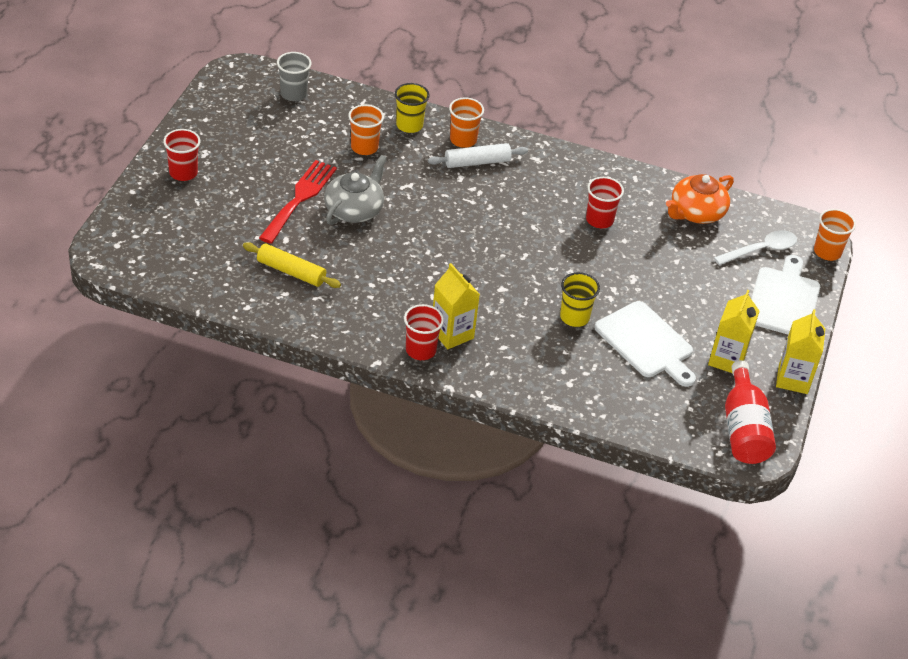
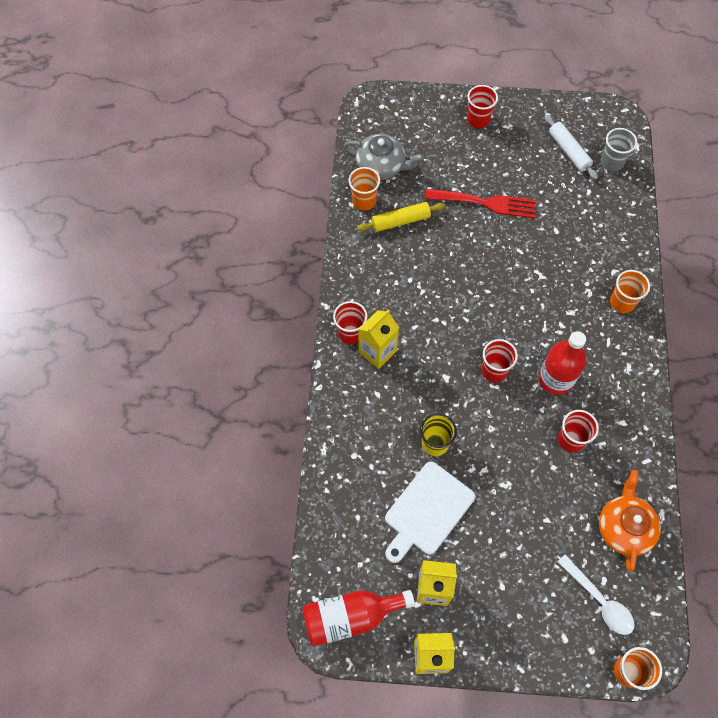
camera: 80 degrees right, 20 degrees up
(291, 271) = (400, 221): yellow rolling pin -> yellow rolling pin turned 60 degrees clockwise
(354, 210) = (491, 244): grey teapot -> grey teapot (381, 166)
(364, 147) = (572, 230): orange cup -> orange cup (364, 201)
(409, 125) = (619, 256): yellow cup -> none
(477, 162) = (598, 321): white rolling pin -> white rolling pin (568, 151)
(507, 251) = (494, 370): none -> red cup
(531, 210) = (556, 379): none -> red bottle
(696, 212) = (624, 527): orange teapot -> orange teapot turned 60 degrees clockwise
(783, 300) = (536, 633): white cutting board -> none

